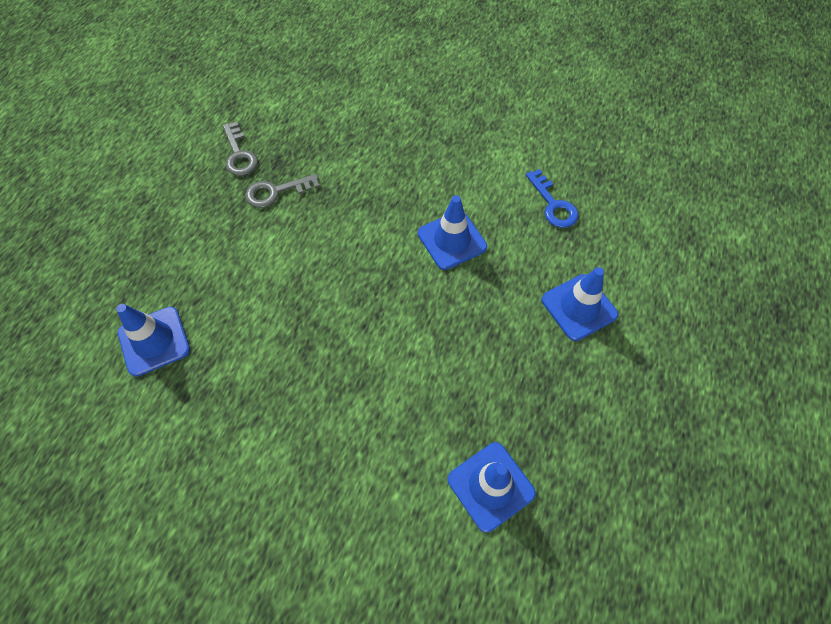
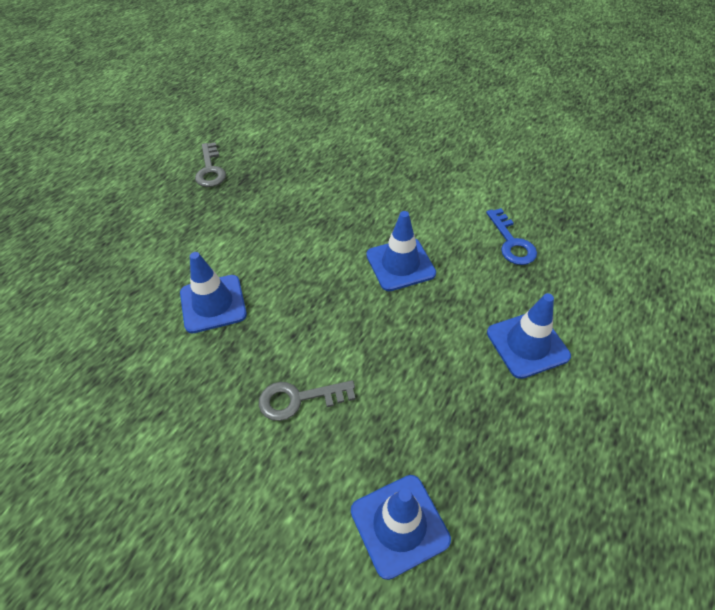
camera: 10 degrees right, 10 degrees down
(154, 341) = (82, 324): blue traffic cone -> blue traffic cone (213, 304)
(276, 192) = (236, 204): grey key -> grey key (298, 399)

